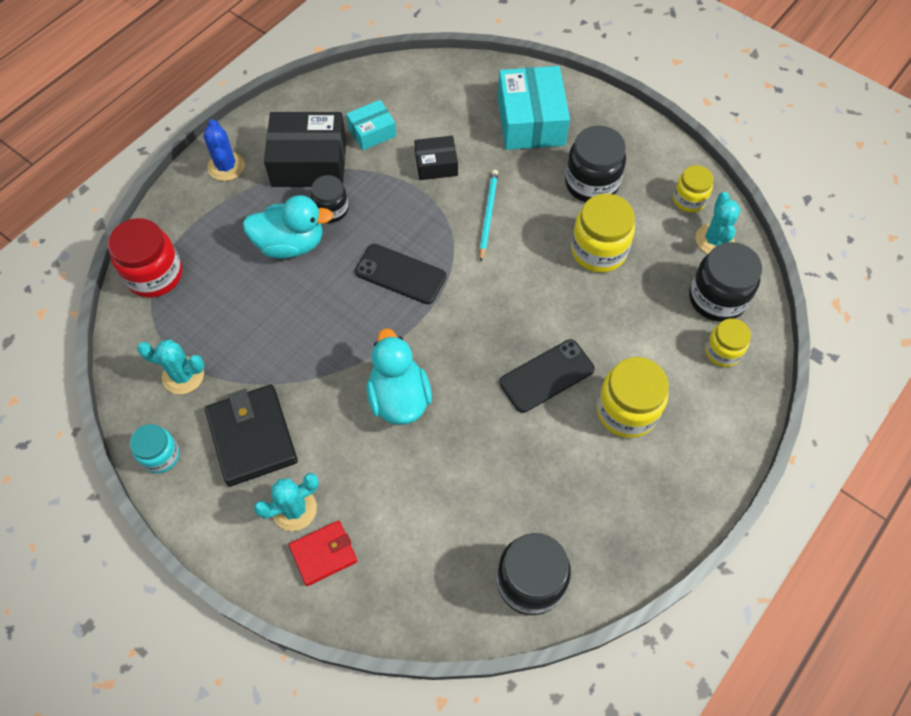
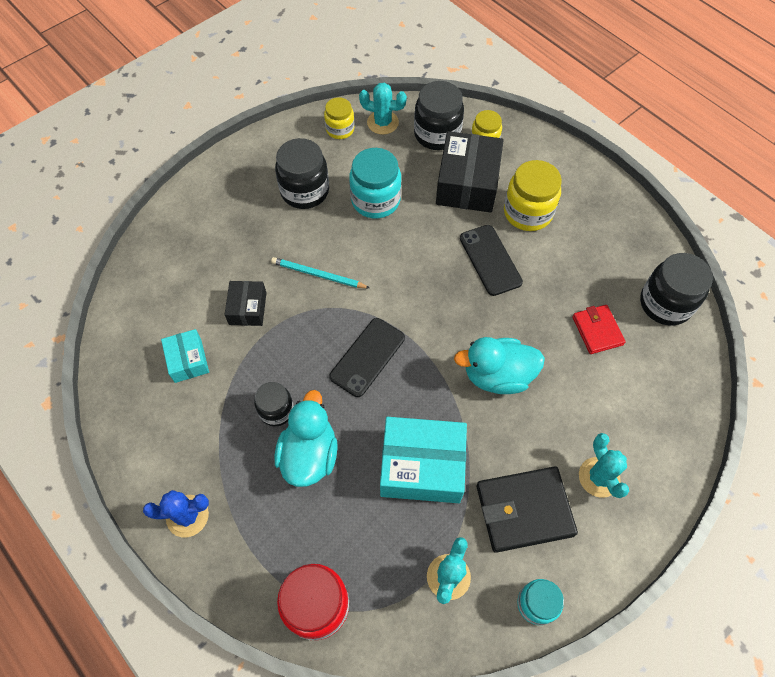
camera: 80 degrees left, 0 degrees up
(309, 162) = (209, 426): black box -> black box (467, 183)
(323, 554) = (641, 456): red wallet -> red wallet (597, 330)
(531, 121) = (220, 222): turquoise box -> turquoise box (422, 466)
(598, 250) = (375, 200): yellow jar -> turquoise jar

